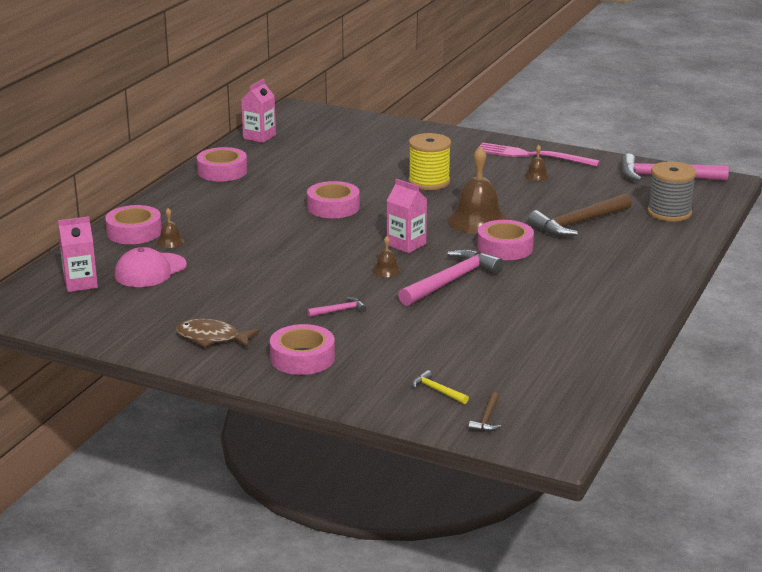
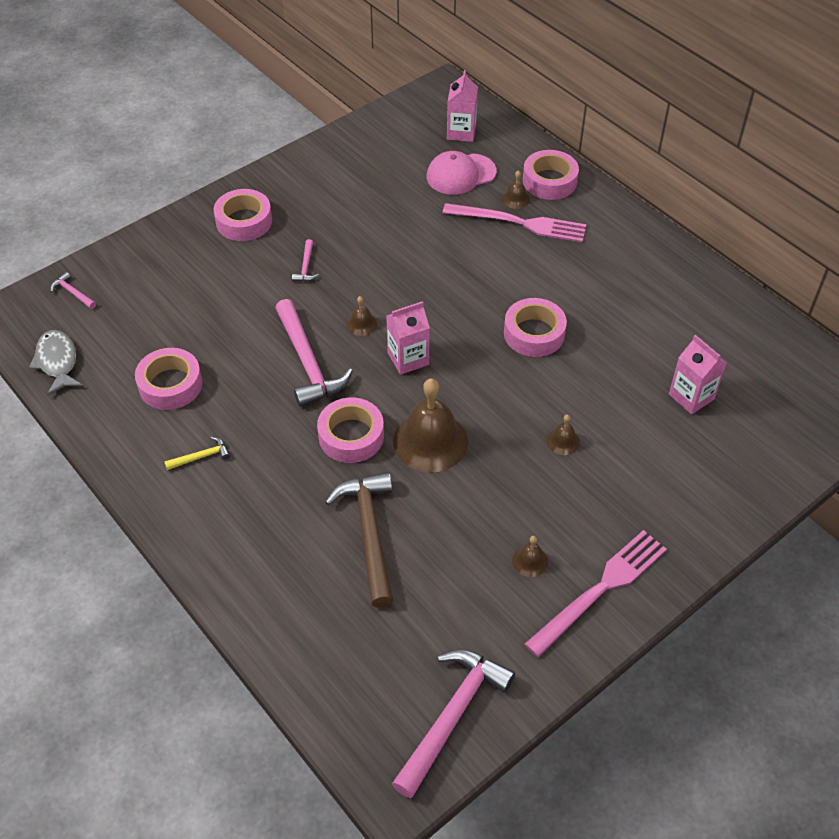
camera: 115 degrees right, 25 degrees up
(150, 270) = (460, 174): pink cap -> pink cap turned 90 degrees counterclockwise
(203, 234) = (519, 223): none -> pink fork
(212, 338) = (314, 181): brown fish -> none
(222, 171) = (678, 275): pink tape -> pink tape (170, 385)
(259, 137) = (777, 334): pink carton -> pink carton (691, 396)
(429, 182) = (563, 441): yellow spool -> brown bell
(437, 390) = (134, 280): yellow hammer -> yellow hammer (201, 457)
(486, 419) = (73, 293): brown hammer -> pink hammer
(576, 394) = (57, 362): none -> grey fish
(669, 213) = (341, 649): grey spool -> none

